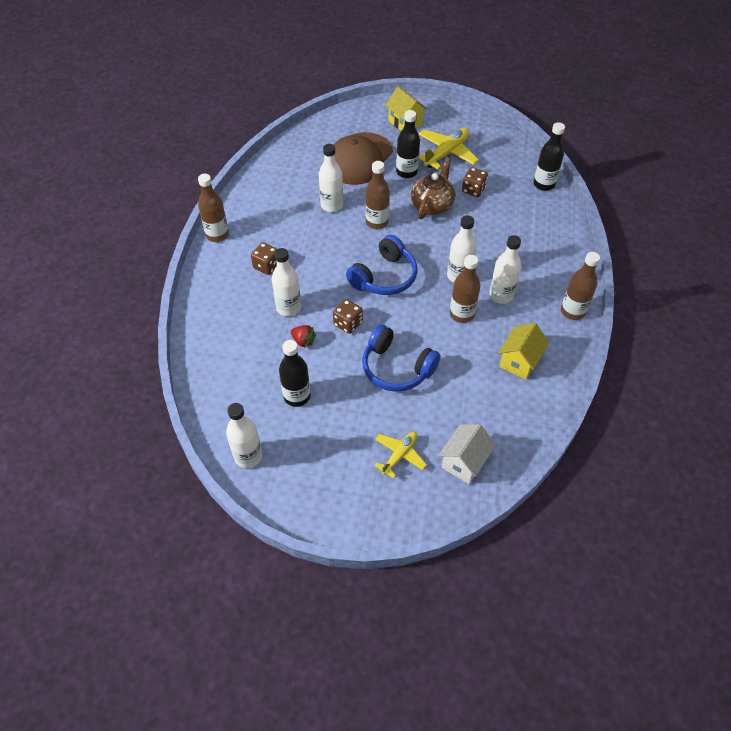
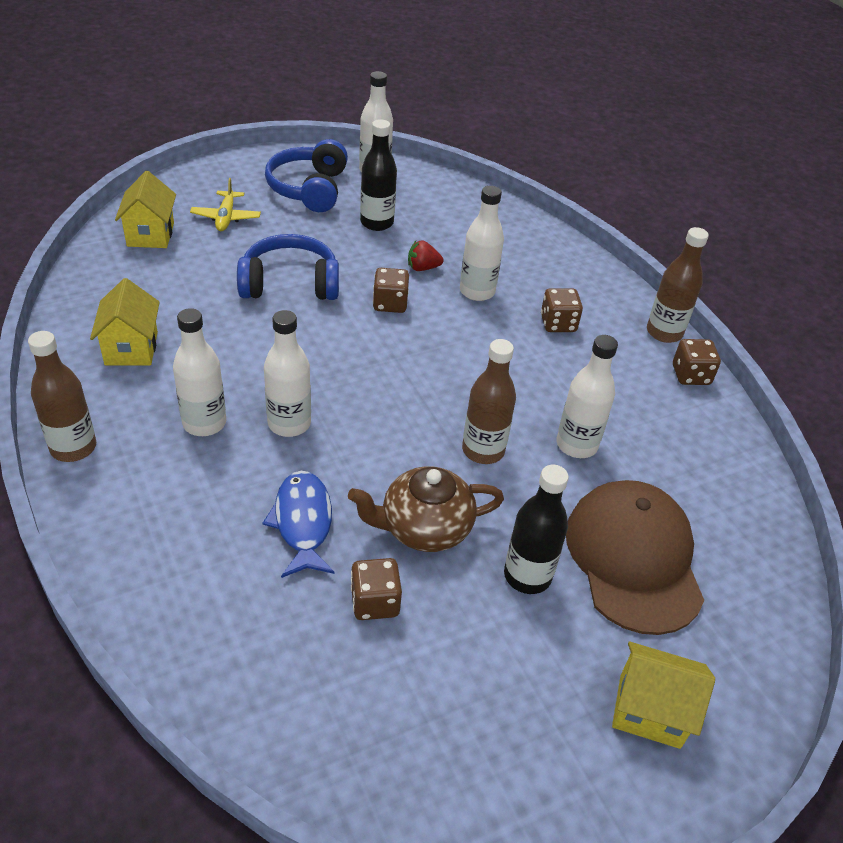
camera: 140 degrees right, 10 degrees down
(236, 209) = (691, 375): none -> brown dice
(384, 277) = (396, 376): blue headphones -> blue headphones (309, 189)
(432, 205) = (424, 528): brown teapot -> brown teapot turned 90 degrees clockwise
(446, 153) = (495, 670): yellow plane -> none
(462, 314) = (248, 373): brown bottle -> none
(464, 462) = (150, 234): white house -> yellow house
(482, 229) = (303, 523): none -> blue fish
(544, 184) = (236, 701): black bottle -> none

